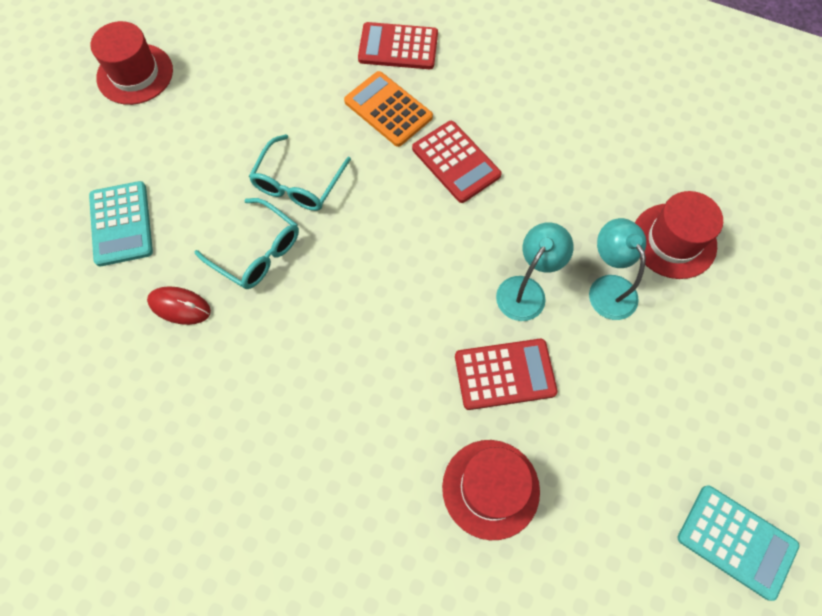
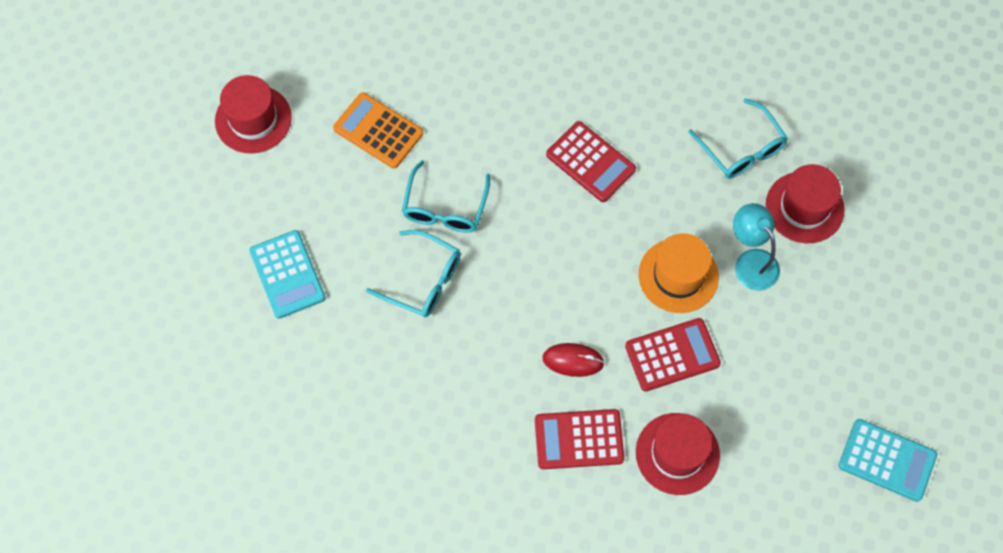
camera: 10 degrees left, 0 degrees up
(179, 306) = (365, 343): red mouse -> red mouse (573, 360)
(388, 109) = (514, 118): orange calculator -> orange calculator (378, 131)
(398, 47) = (509, 49): red calculator -> red calculator (579, 439)
(526, 290) = (678, 275): turquoise lamp -> orange hat
(615, 172) = (741, 149): none -> turquoise glasses

